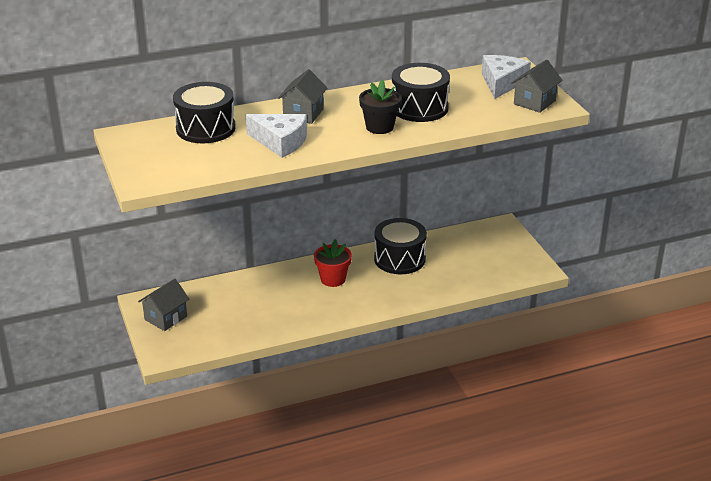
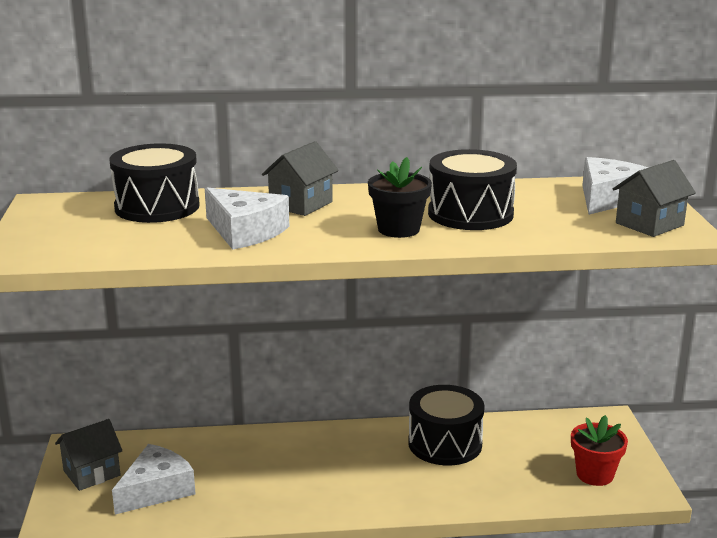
camera: 15 degrees right, 10 degrees down
(218, 322) = (156, 490): none -> white cheese
(333, 279) = (340, 457): red flower pot -> red flower pot (595, 474)

